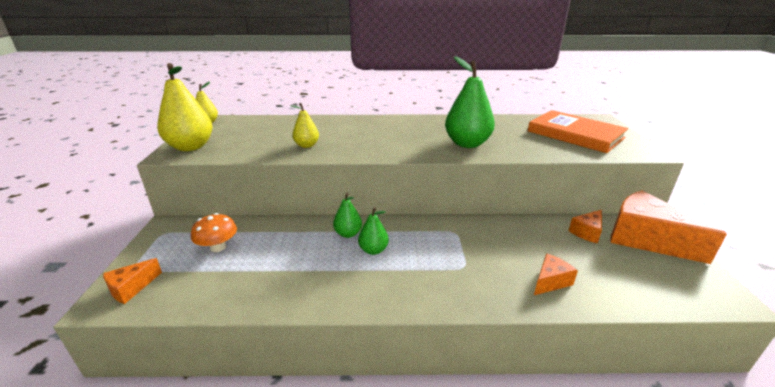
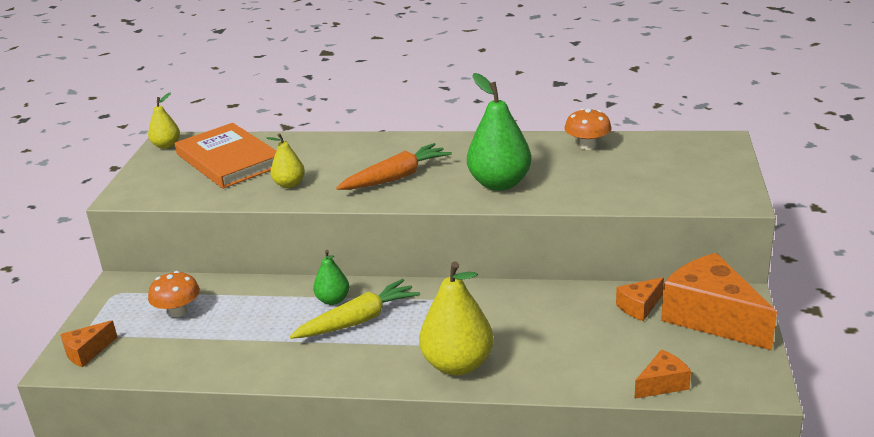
camera: 10 degrees right, 0 degrees up
(191, 147) = (147, 185): yellow pear -> yellow pear (457, 364)
(373, 250) = (358, 320): green pear -> yellow carrot
(388, 140) = (396, 177): none -> orange carrot
(513, 122) = (587, 146): none -> orange mushroom
(550, 281) = (554, 362): orange cheese -> orange cheese (662, 384)
(575, 134) = (661, 169): orange book -> orange book (229, 160)

